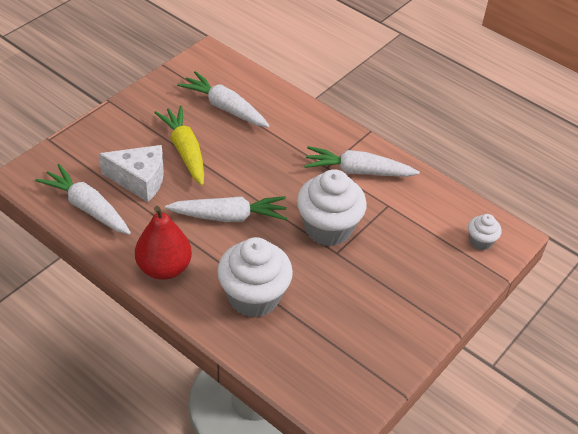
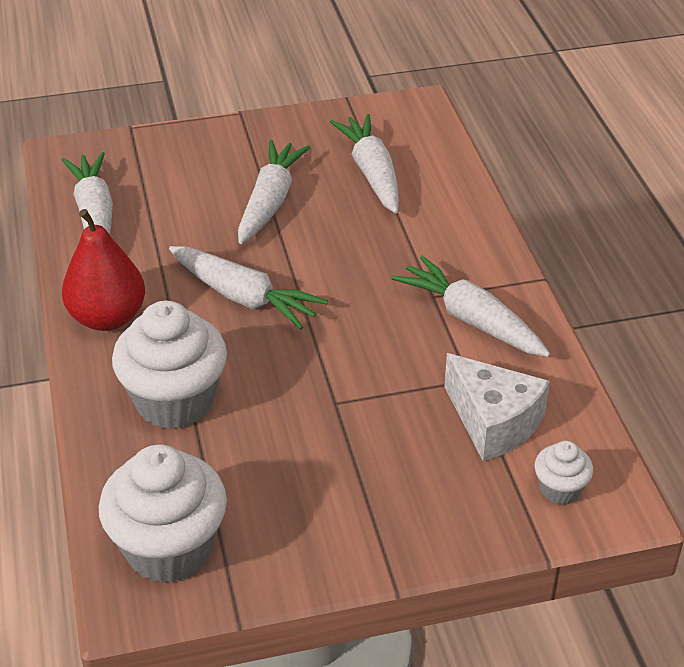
camera: 40 degrees right, 5 degrees down
(139, 180) = (183, 211): white cheese -> white cheese (493, 422)
(185, 151) = (270, 202): yellow carrot -> white carrot
(328, 228) = (355, 369): white cupcake -> white cupcake (169, 548)

